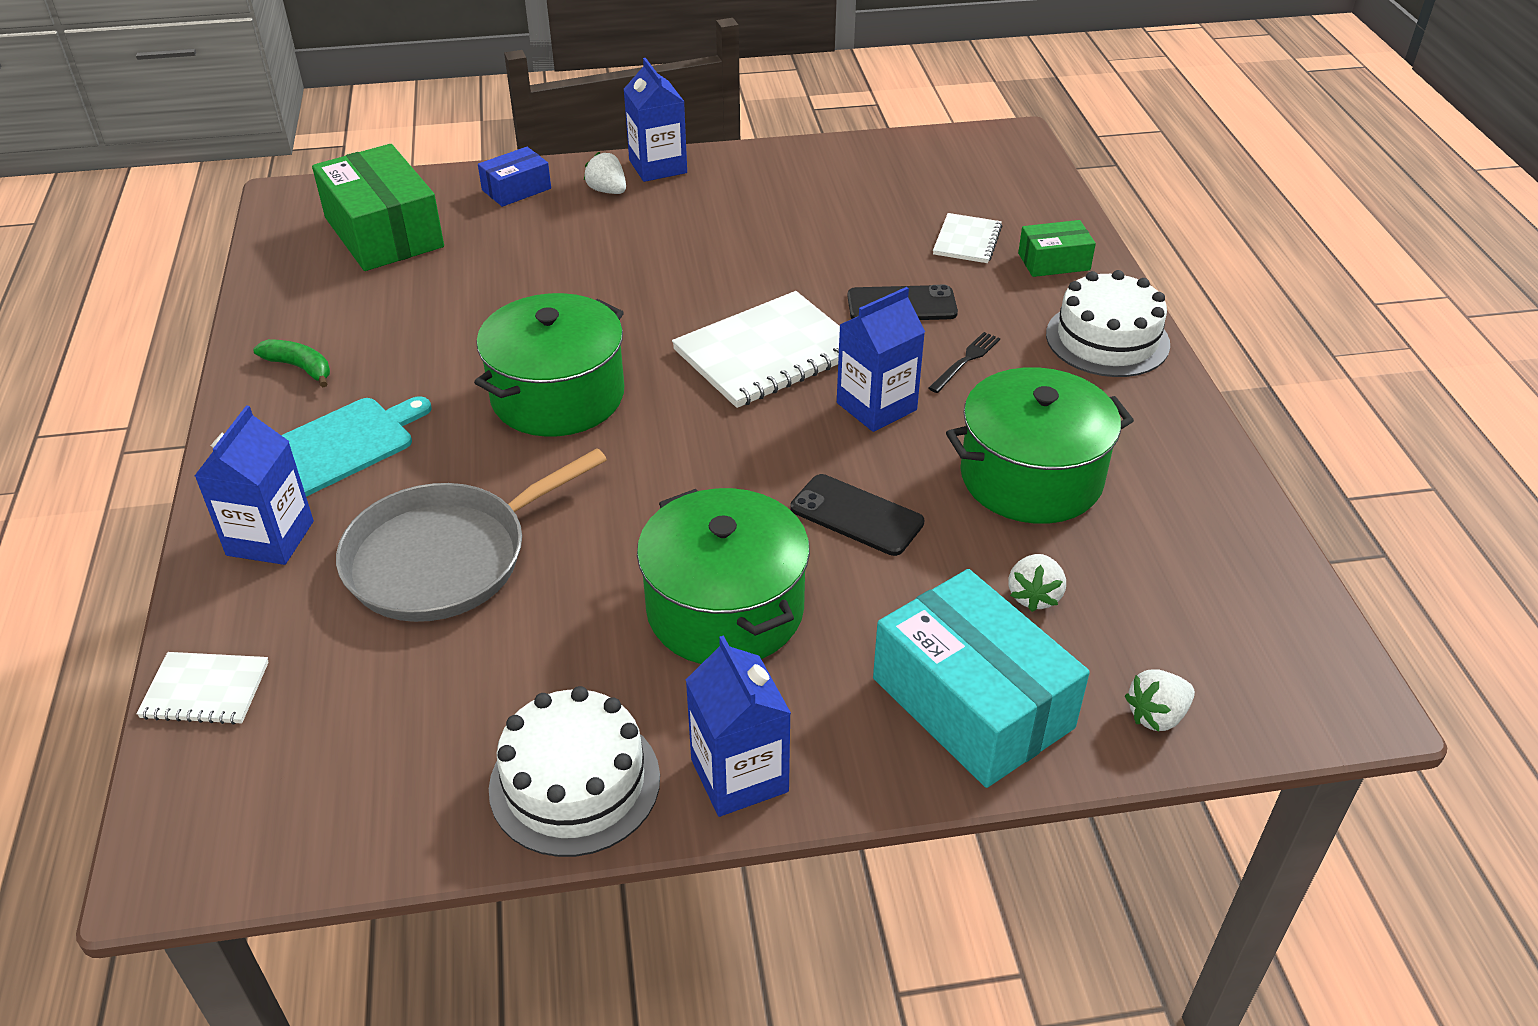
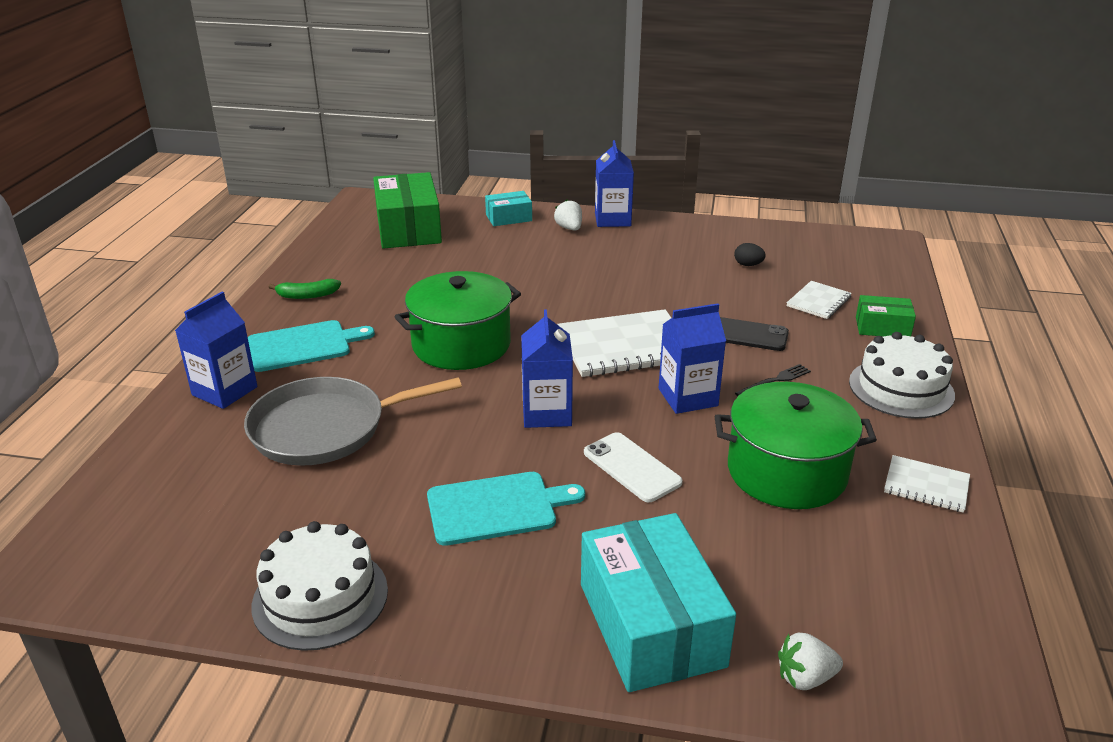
camera: 20 degrees right, 10 degrees down
(205, 690) = (126, 473): white notebook -> white notebook (926, 486)
(300, 367) = (307, 295): green banana -> green banana turned 120 degrees clockwise
(516, 189) = (509, 218): blue box -> turquoise box
(725, 609) = (496, 508): green pot -> turquoise cutting board
(739, 775) = (440, 626): blue carton -> blue carton (547, 413)
(856, 515) = (632, 467): black phone -> white phone
(861, 204) = (748, 265): none -> black egg
(1034, 596) = (744, 558): white strawberry -> none

